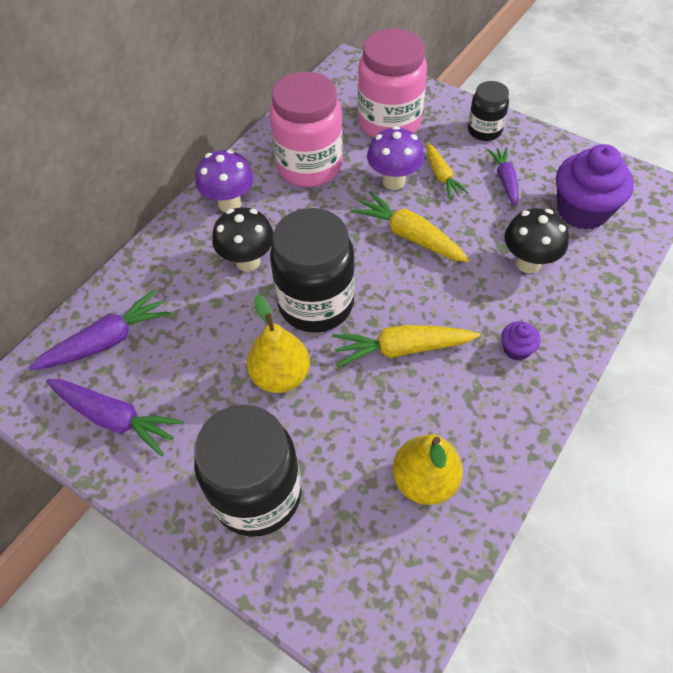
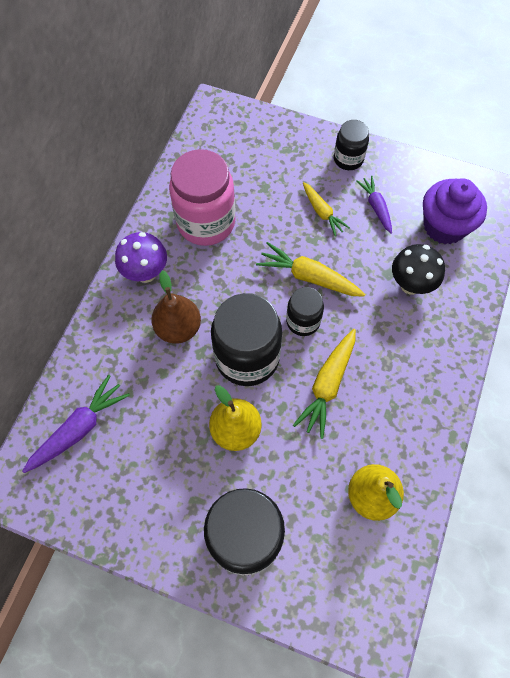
camera: 15 degrees left, 10 degrees up
(115, 418) = (109, 497): purple carrot -> none
(248, 261) = (178, 328): black mushroom -> brown pear
(389, 123) = (265, 164): pink jar -> none
(390, 278) = (303, 321): none -> black jar
(393, 181) = (283, 225): purple mushroom -> none
(402, 349) = (328, 385): yellow carrot -> yellow carrot turned 45 degrees counterclockwise
(516, 349) = (417, 366): purple cupcake -> none

